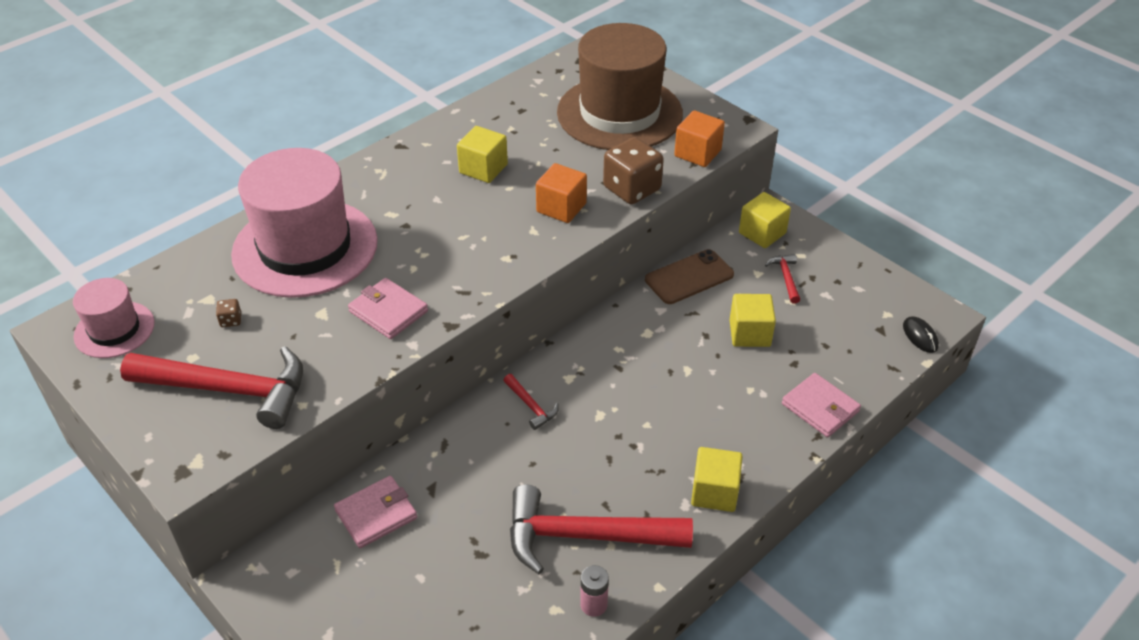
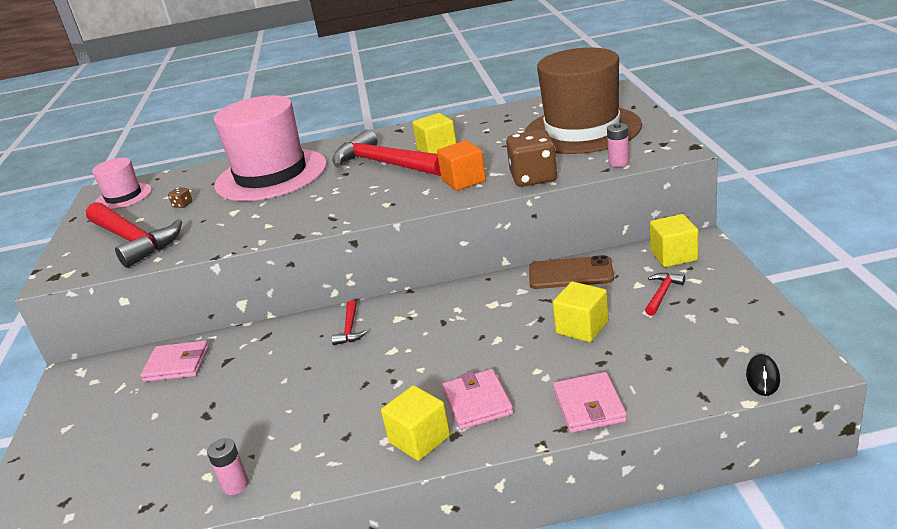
camera: 40 degrees right, 15 degrees down
(388, 311) = (272, 219): pink wallet -> pink wallet (477, 402)
(585, 536) = (285, 432): red hammer -> red hammer (384, 164)
(697, 153) = (619, 163): orange cube -> pink battery

